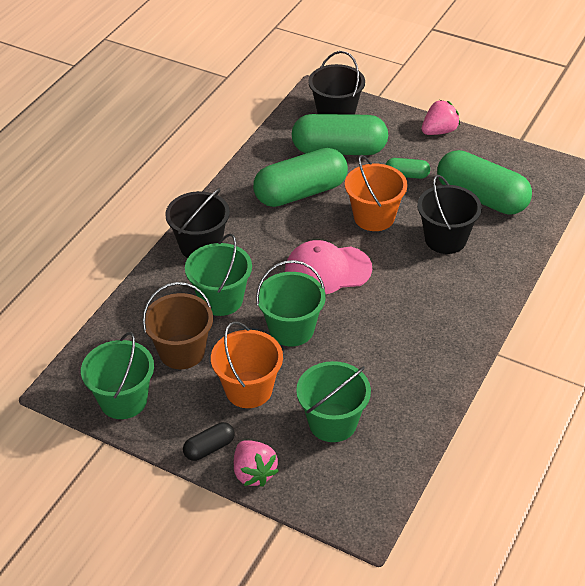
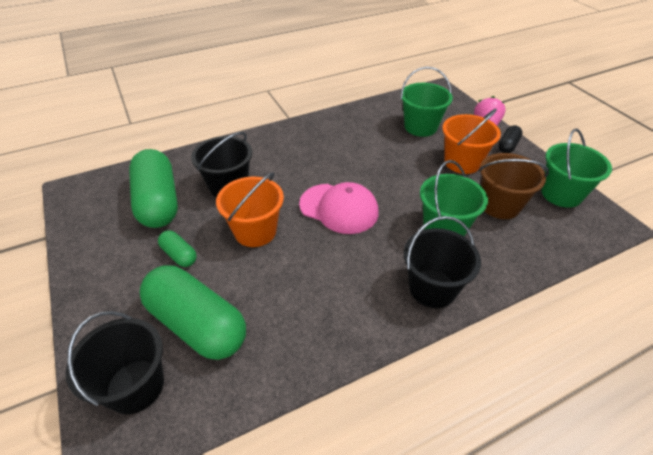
camera: 145 degrees left, 0 degrees up
(209, 448) = (508, 145): black capsule -> black capsule turned 60 degrees counterclockwise
(291, 329) = (404, 182): green bucket -> none
(300, 192) = (289, 293): green capsule -> none
(439, 131) = (85, 285): pink strawberry -> none

